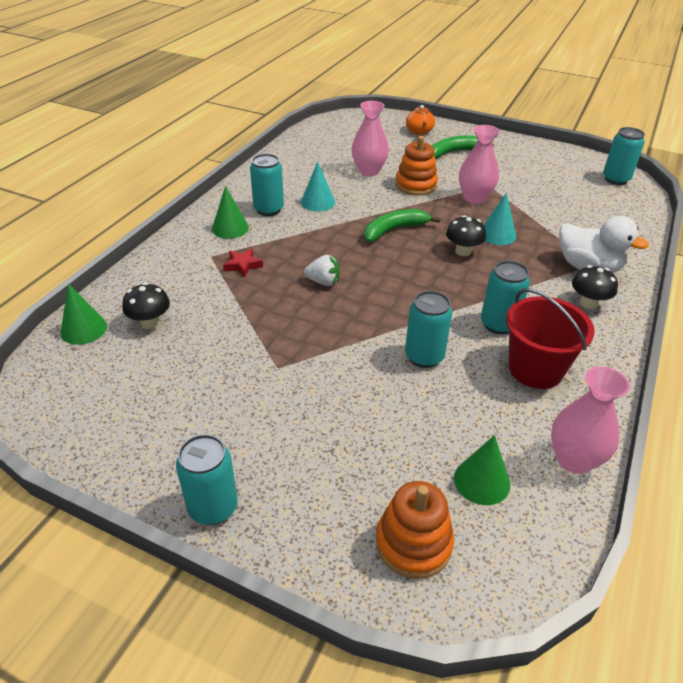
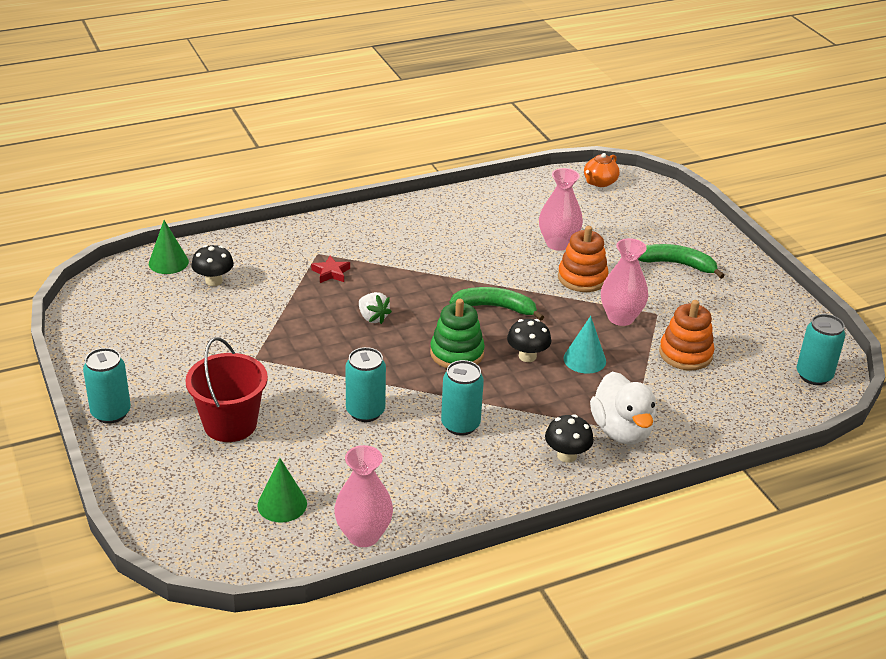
camera: 40 degrees right, 5 degrees down
(230, 228) = (362, 237): green cone -> none
(268, 209) = (415, 236): turquoise can -> none
(318, 202) = (466, 250): turquoise cone -> none
(413, 543) = (191, 504): orange stacking toy -> orange stacking toy (685, 354)
(418, 275) = (457, 353): none -> green stacking toy
(419, 131) = (677, 227): orange teapot -> orange teapot (599, 182)
(535, 369) = (435, 470): red bucket -> red bucket (230, 424)

